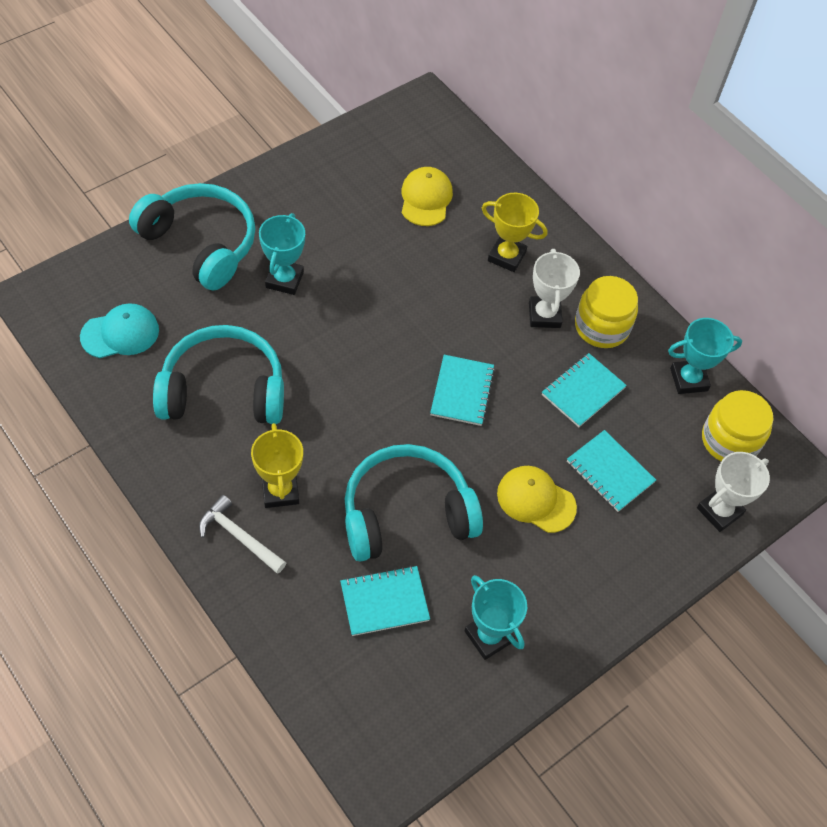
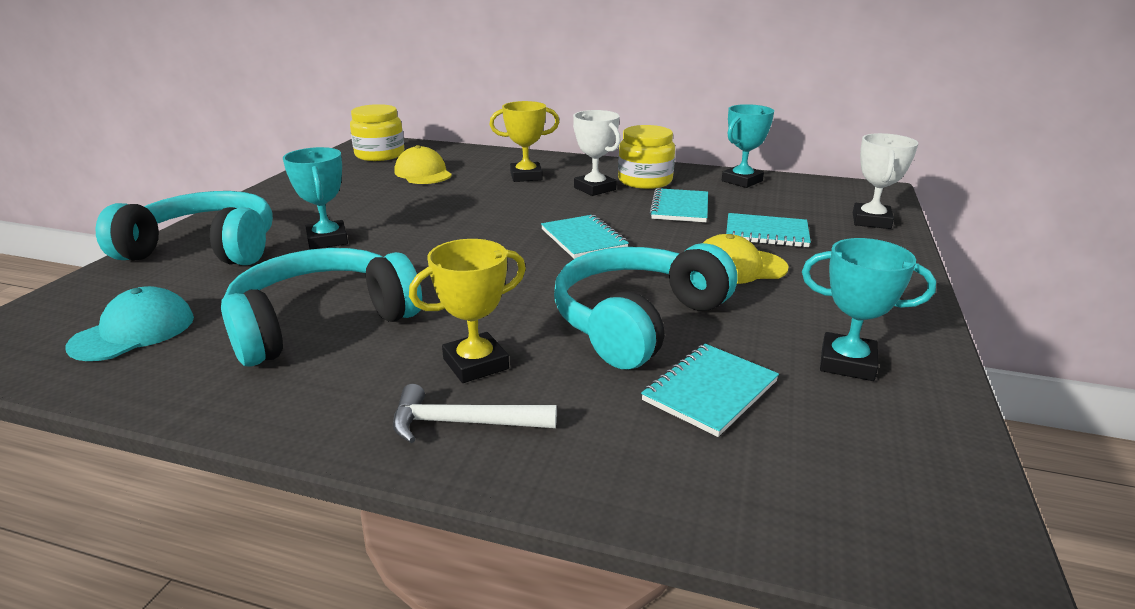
camera: 30 degrees left, 30 degrees down
(280, 491) = (475, 364): yellow trophy -> yellow trophy turned 75 degrees counterclockwise
(729, 440) = (815, 193): yellow jar -> yellow jar (380, 155)

